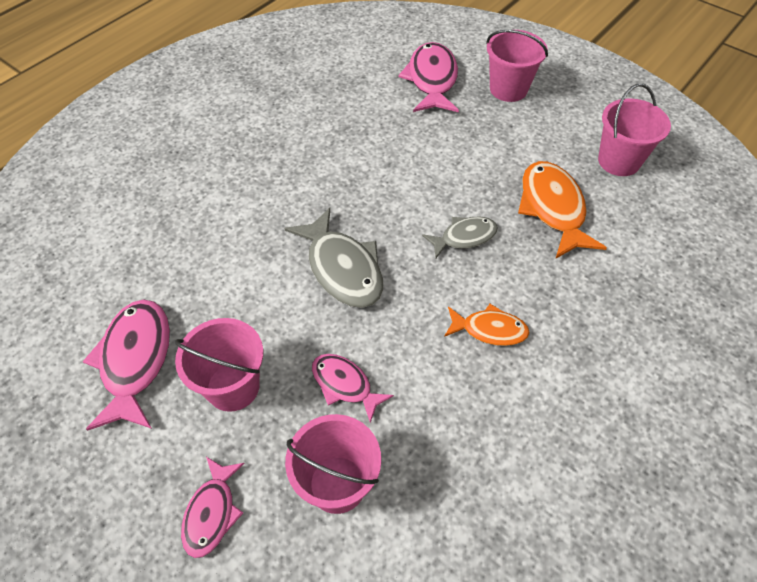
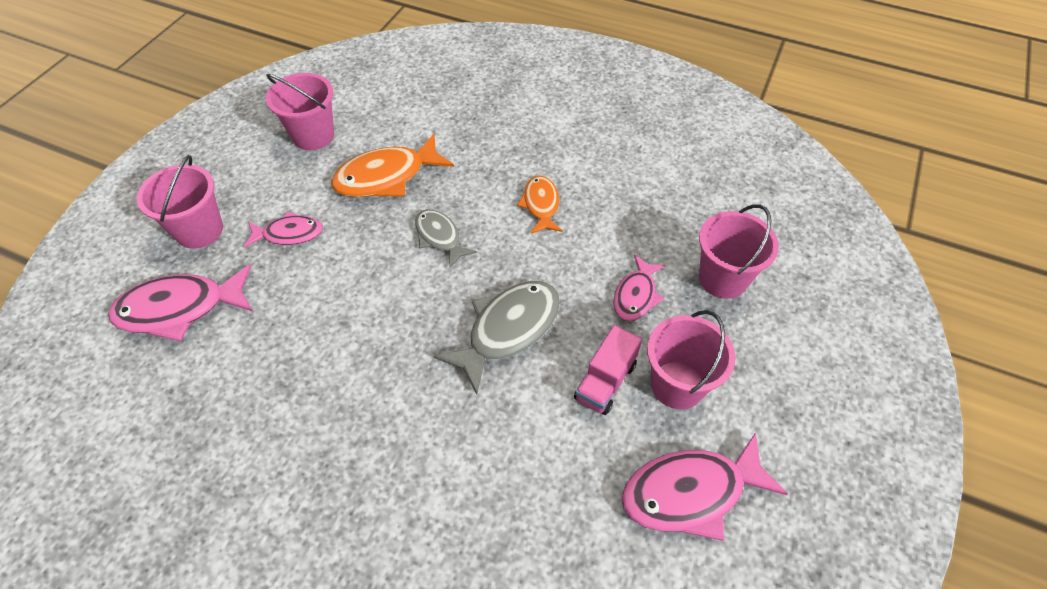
camera: 105 degrees left, 0 degrees up
(212, 512) = (791, 359): pink fish -> pink fish (289, 234)
(262, 328) = (605, 381): none -> pink truck

